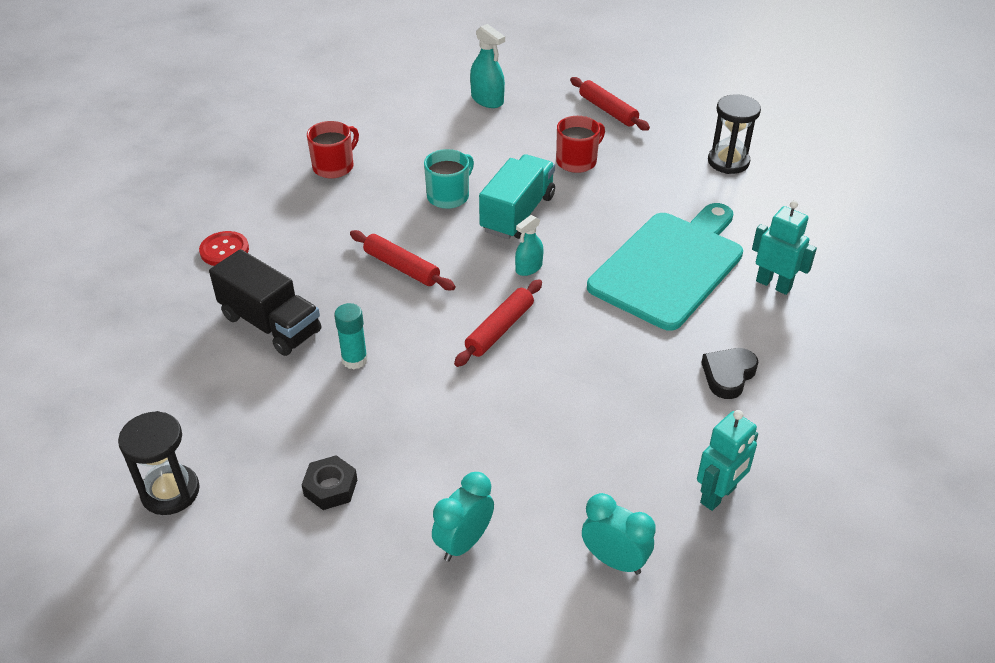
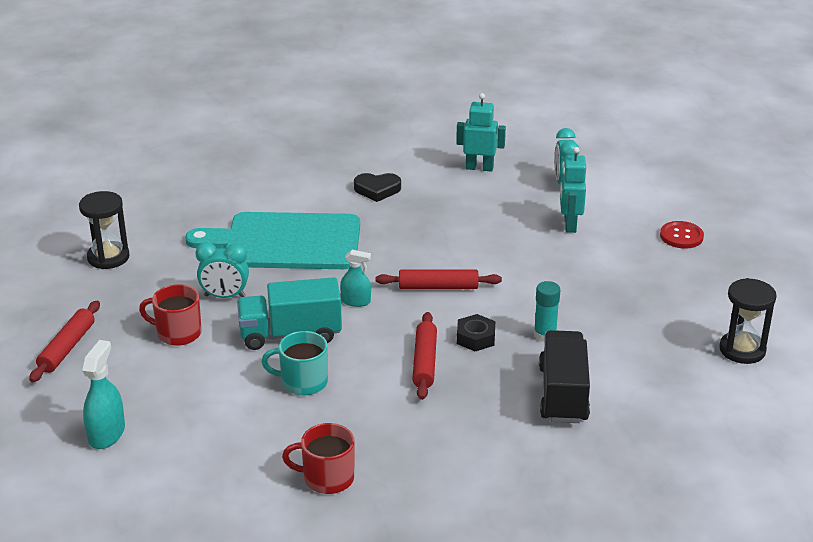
camera: 125 degrees left, 10 degrees down
(224, 250) = (518, 475): red button -> red button (681, 236)
(330, 487) = (651, 291): black nut -> black nut (475, 338)
(463, 542) = (619, 230): turquoise clock -> turquoise clock (225, 296)
(773, 284) = (263, 197): turquoise robot -> turquoise robot (569, 225)

